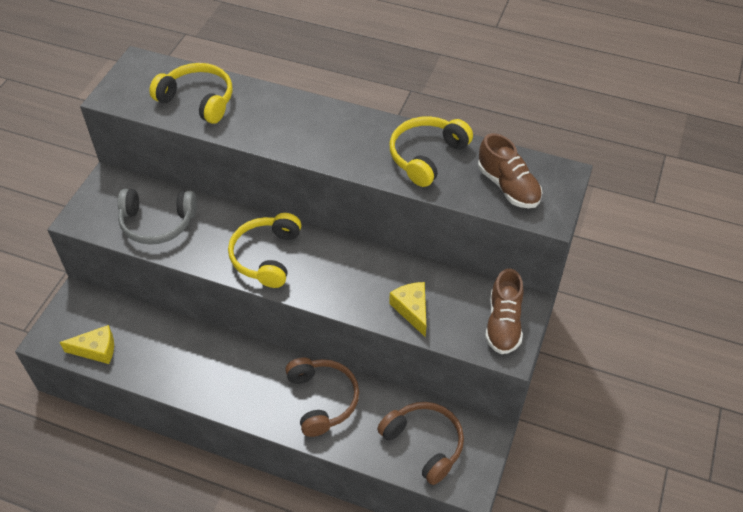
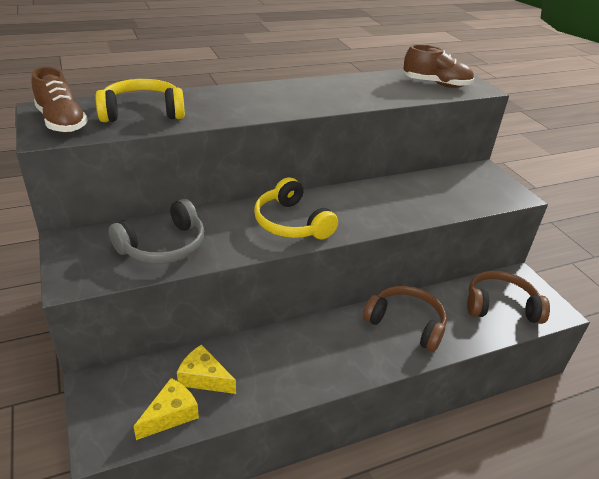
camera: 45 degrees left, 15 degrees down
(412, 310) = (434, 203): yellow cheese -> yellow cheese (204, 378)
(426, 156) = (366, 87): yellow headphones -> none
(503, 324) = (491, 184): brown shoe -> brown shoe (62, 122)

